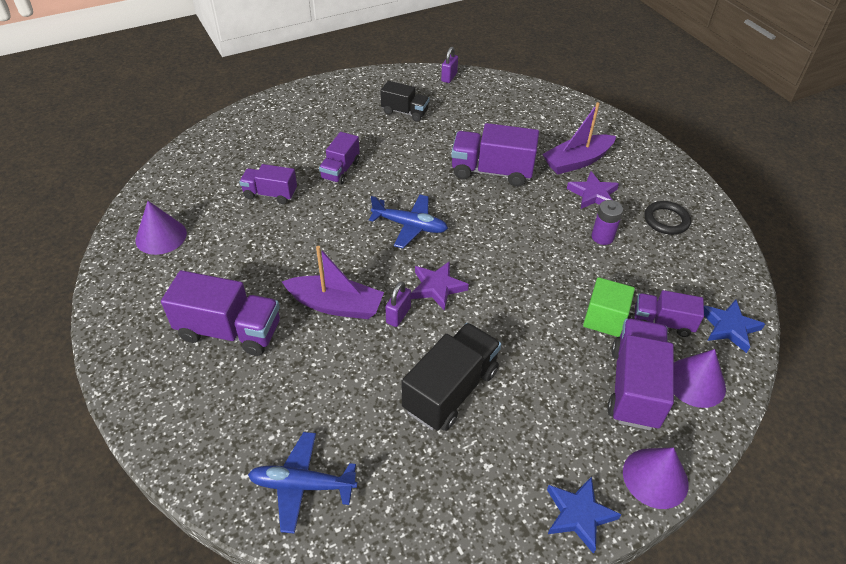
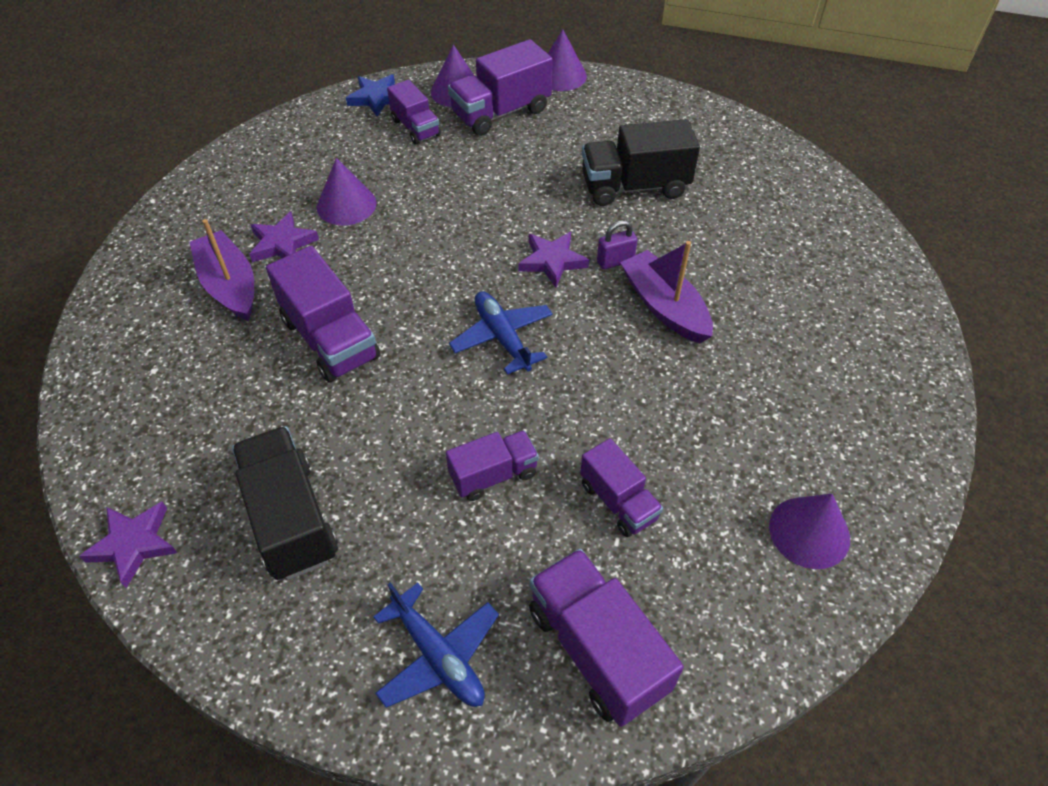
camera: 135 degrees left, 5 degrees up
(230, 331) = (791, 349): purple truck -> purple truck (597, 649)
(302, 485) = (805, 201): blue plane -> blue plane (438, 656)
(405, 112) = (290, 519): black truck -> black truck, size x1.63
(449, 77) = (133, 544): purple padlock -> purple star
(577, 161) = (230, 286): purple boat -> purple boat turned 135 degrees counterclockwise
(579, 515) = (631, 89): blue star -> none
(602, 237) = (346, 205): purple battery -> purple cone
(604, 319) = (452, 155): green cube -> none
(666, 220) = (270, 181): black ring -> none

